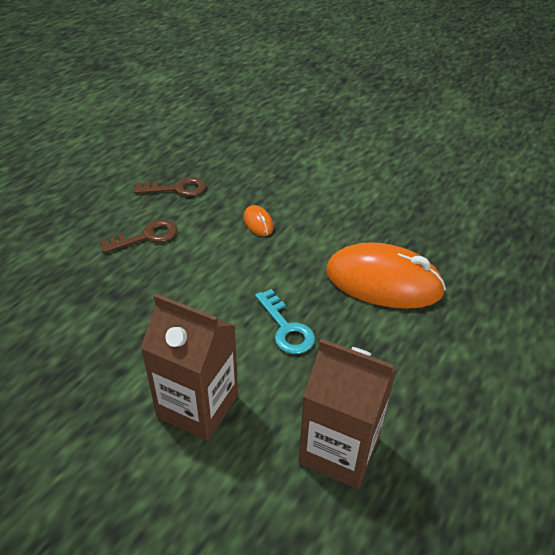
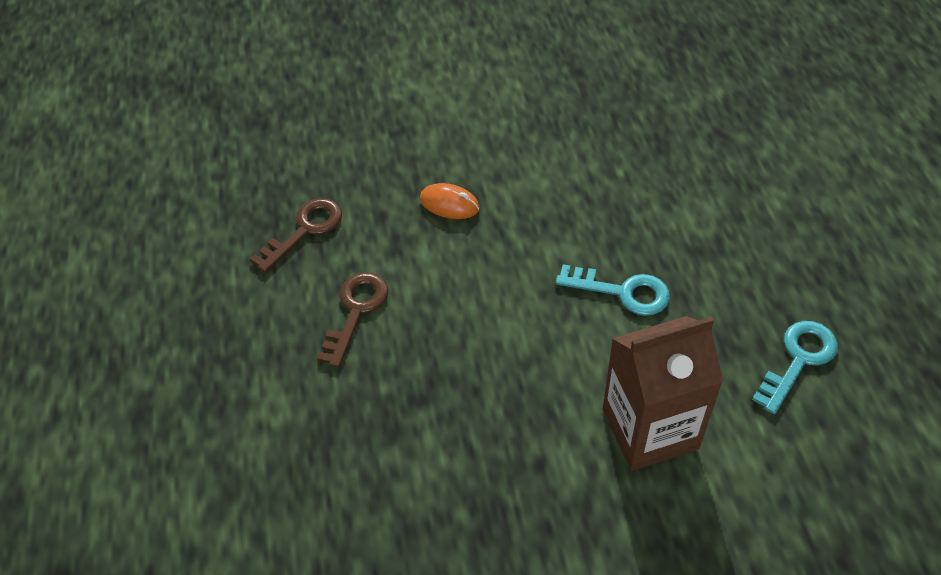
camera: 40 degrees left, 10 degrees up
(339, 450) = (798, 360): brown carton -> turquoise key
(383, 282) = (642, 177): orange mouse -> none

